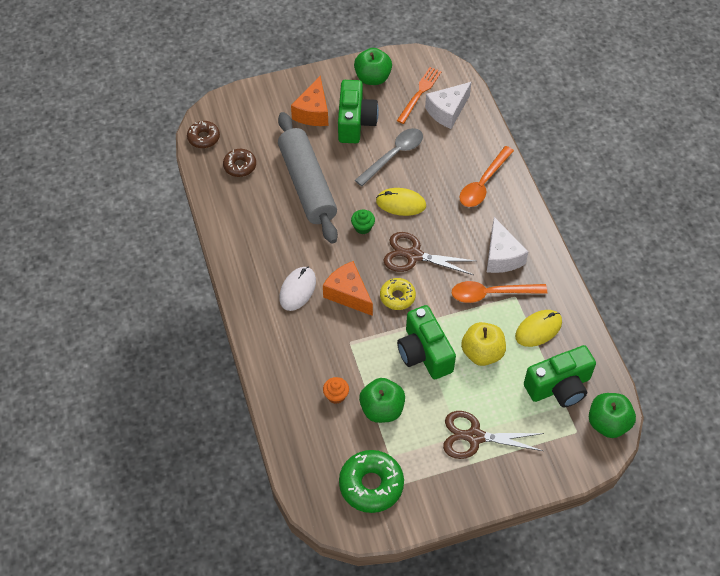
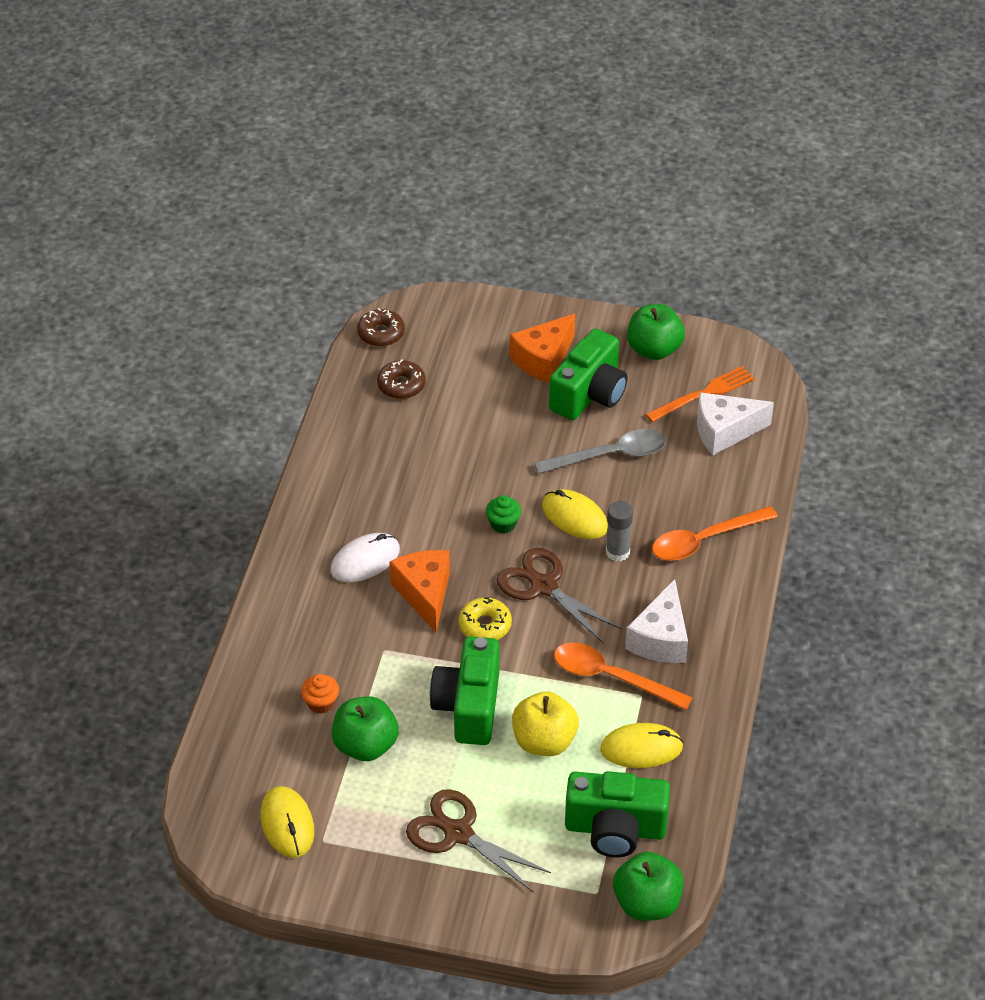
camera: 30 degrees right, 10 degrees down
(307, 185) = (469, 443): grey rolling pin -> none
(371, 485) = (287, 824): green donut -> yellow mouse
(440, 214) = (617, 552): none -> grey glue stick

